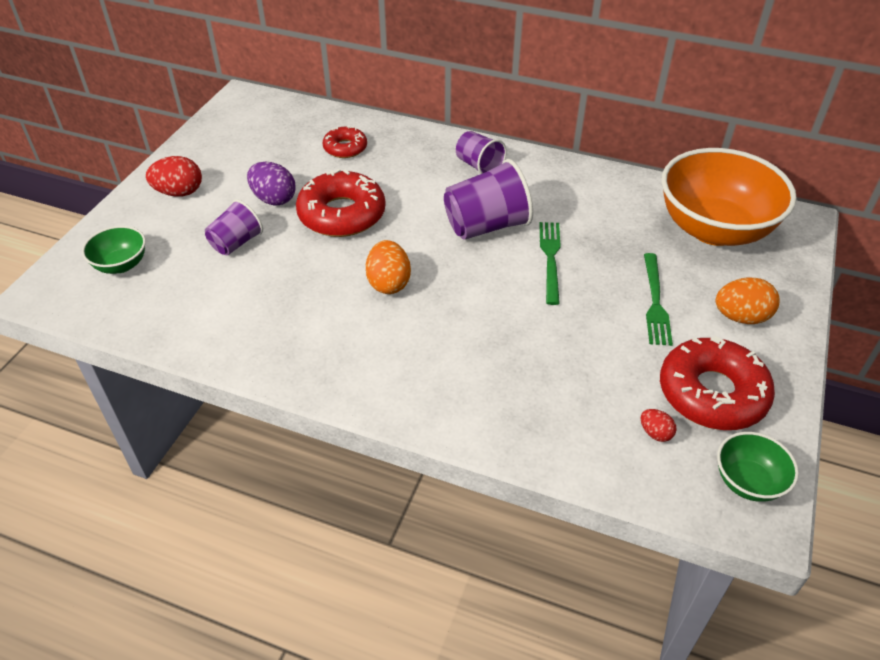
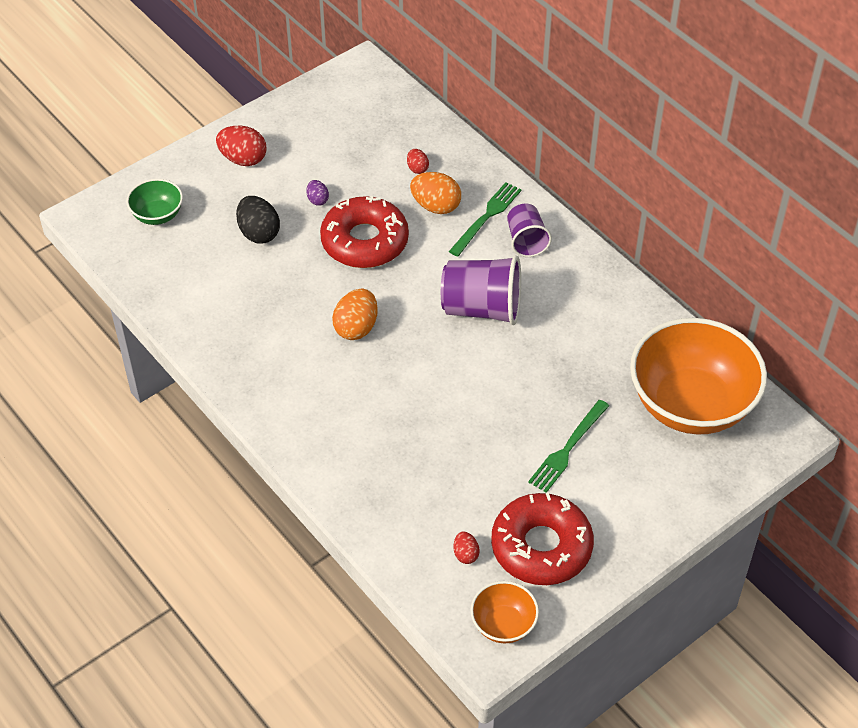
camera: 30 degrees right, 5 degrees up
(236, 243) = (259, 233): purple cup -> black egg
(274, 199) = (317, 200): purple egg -> purple egg, size x0.54
(345, 148) = (417, 168): red donut -> red egg
(550, 259) = (512, 366): green fork -> green fork (486, 217)
(741, 317) = (631, 497): orange egg -> orange egg (436, 206)
(748, 482) = (503, 624): green bowl -> orange bowl

